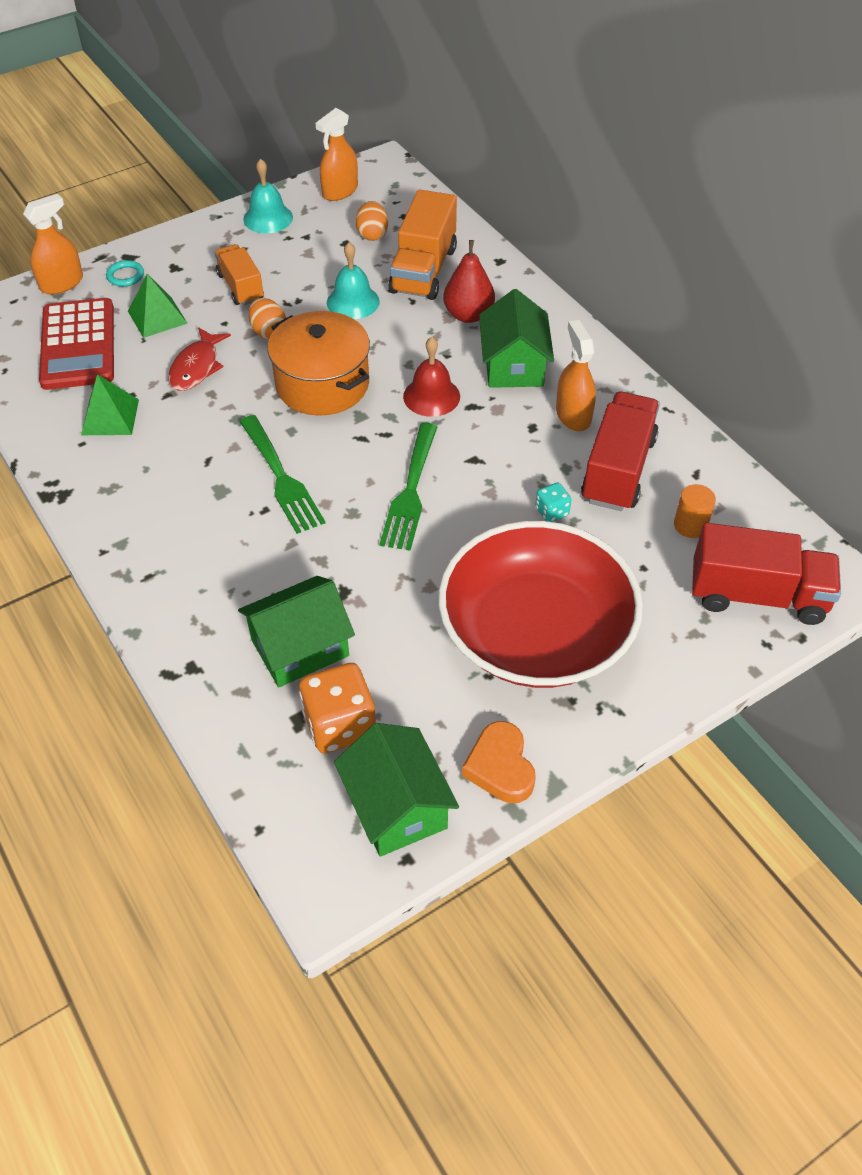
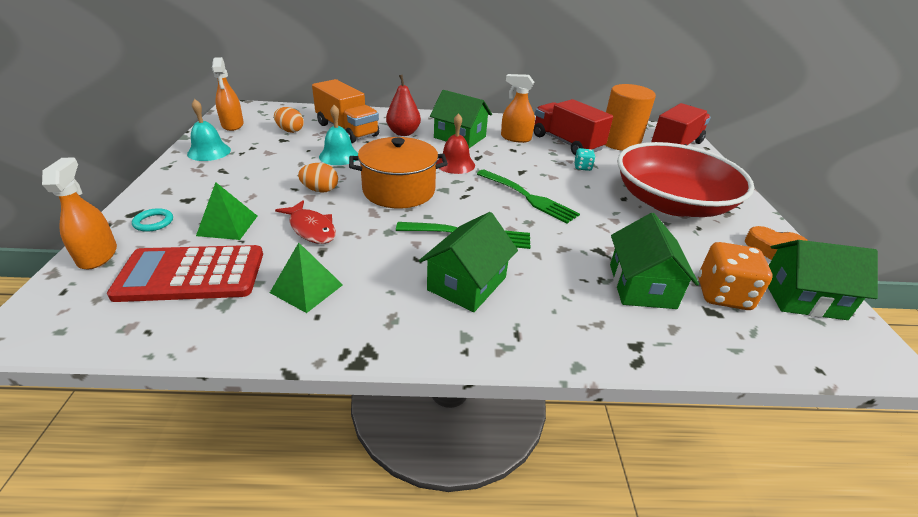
camera: 60 degrees left, 15 degrees down
(78, 345) = (191, 274): red calculator -> red calculator turned 150 degrees clockwise
(196, 512) = (467, 283): none -> green house
(241, 287) = (258, 183): orange truck -> none
(690, 525) = (619, 142): orange cylinder -> orange cylinder, size x2.17

